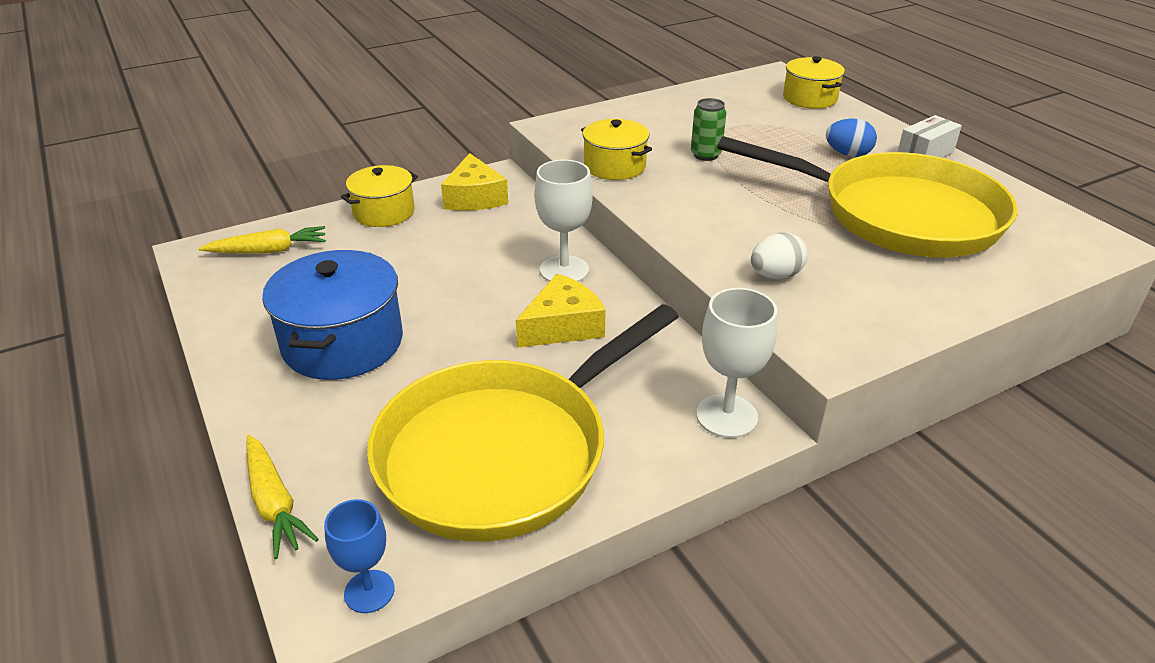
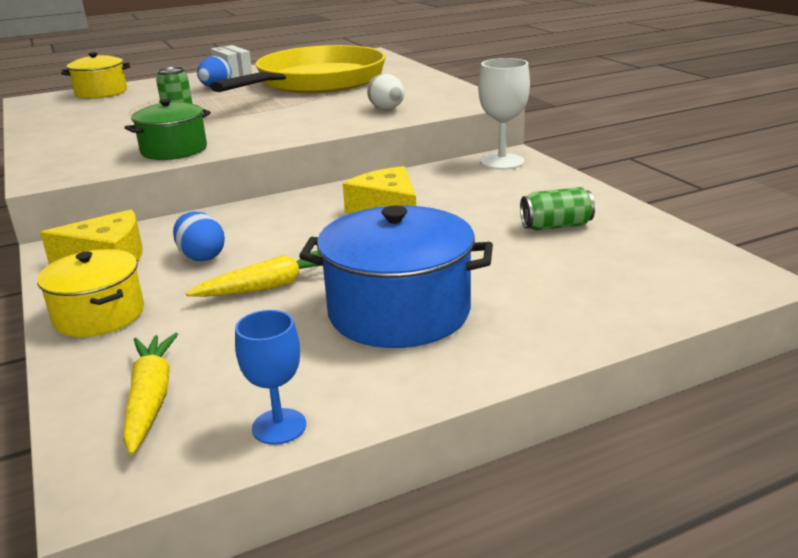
camera: 85 degrees left, 10 degrees down
(274, 503) = (655, 318): yellow carrot -> yellow carrot (270, 286)
(369, 591) = (725, 265): blue goblet -> blue goblet (279, 426)
(470, 236) = (201, 256): none -> blue egg
(504, 451) = (556, 226): yellow pan -> green can
(564, 270) = (295, 211): white goblet -> none
(614, 166) = (174, 150): yellow pot -> green pot

